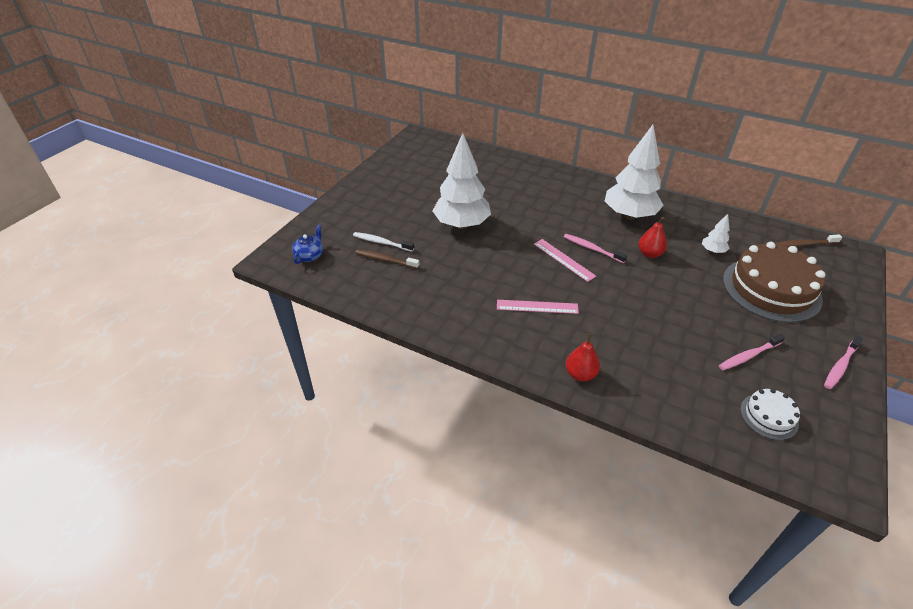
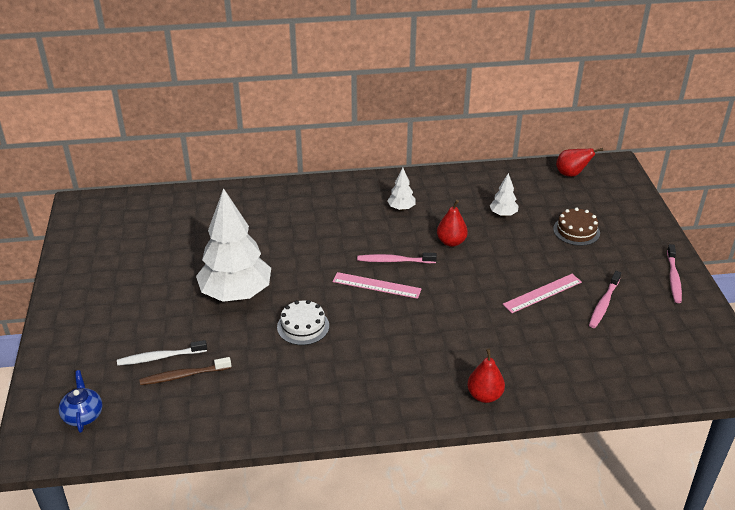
camera: 35 degrees left, 5 degrees down
(537, 306) = (391, 348): pink ruler -> pink ruler (542, 293)
(629, 215) = (401, 208): white tree -> white tree, size x0.43
(769, 416) = (655, 351): white cake -> white cake (303, 326)
(771, 289) = (576, 231): brown cake -> brown cake, size x0.48
(804, 244) = (571, 174): brown toothbrush -> red pear

